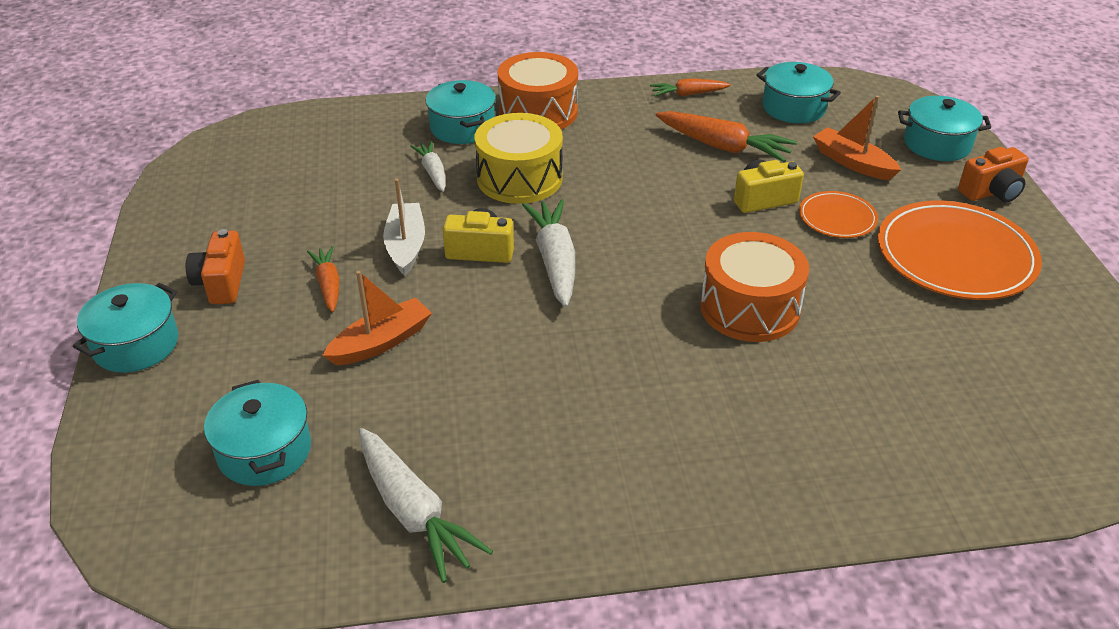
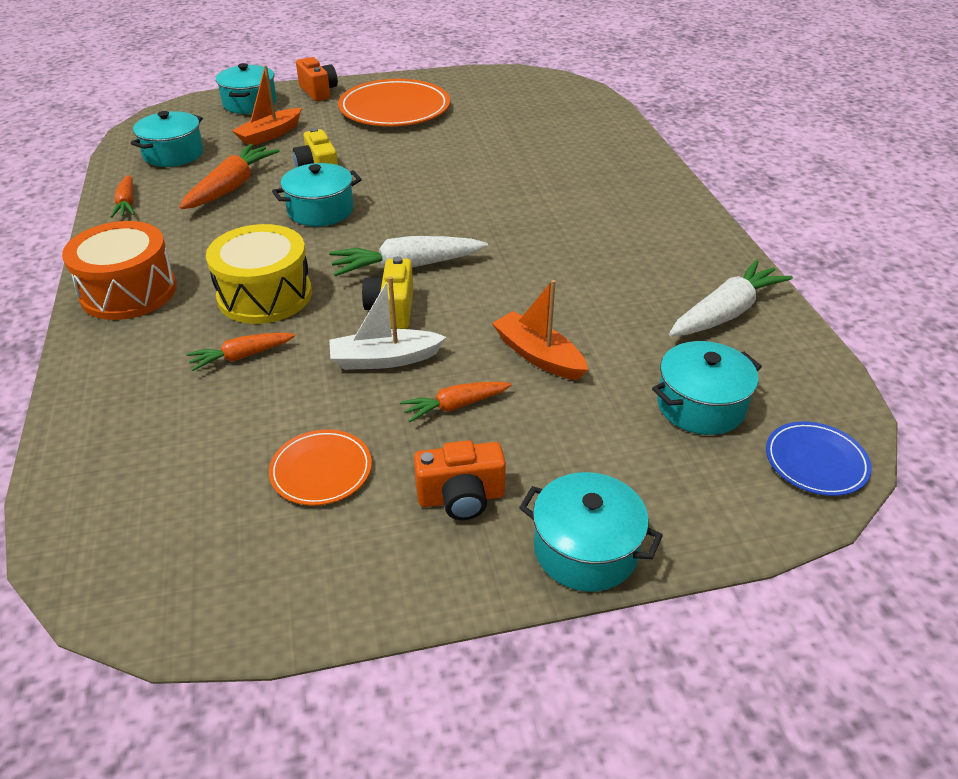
camera: 95 degrees left, 0 degrees up
(149, 524) = (816, 462): none -> blue plate
(433, 172) = (241, 356): white carrot -> orange carrot
(462, 127) = (145, 344): turquoise pot -> turquoise pot (320, 210)
(749, 308) = (461, 180): orange drum -> none
(837, 218) = (347, 144): orange plate -> orange plate (321, 470)

